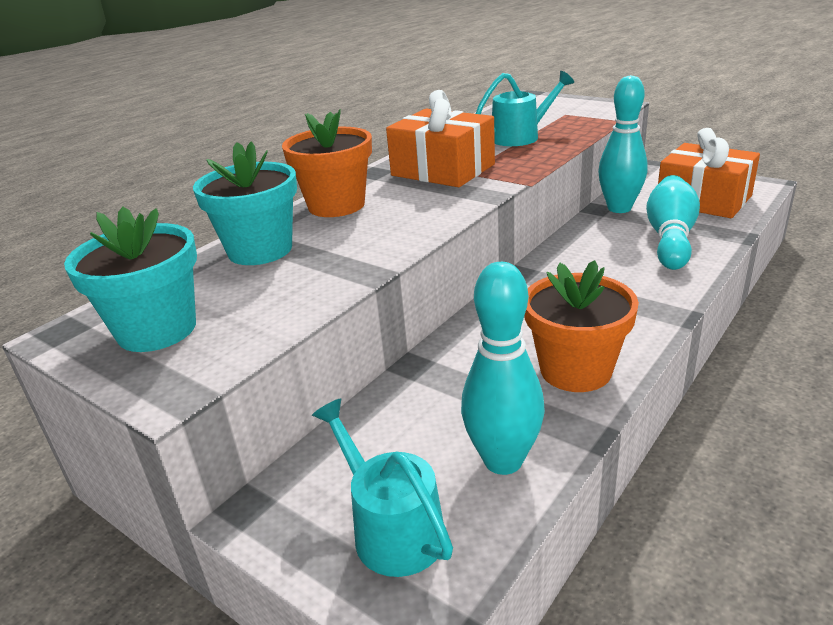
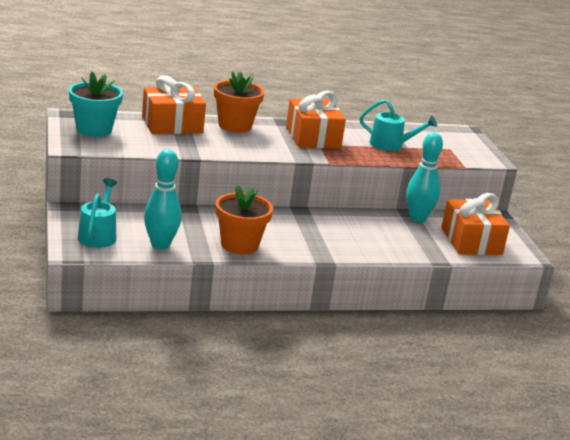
camera: 35 degrees right, 5 degrees down
(260, 250) = (172, 125): turquoise flower pot -> orange gift
(670, 238) = (403, 241): turquoise bowling pin -> none

